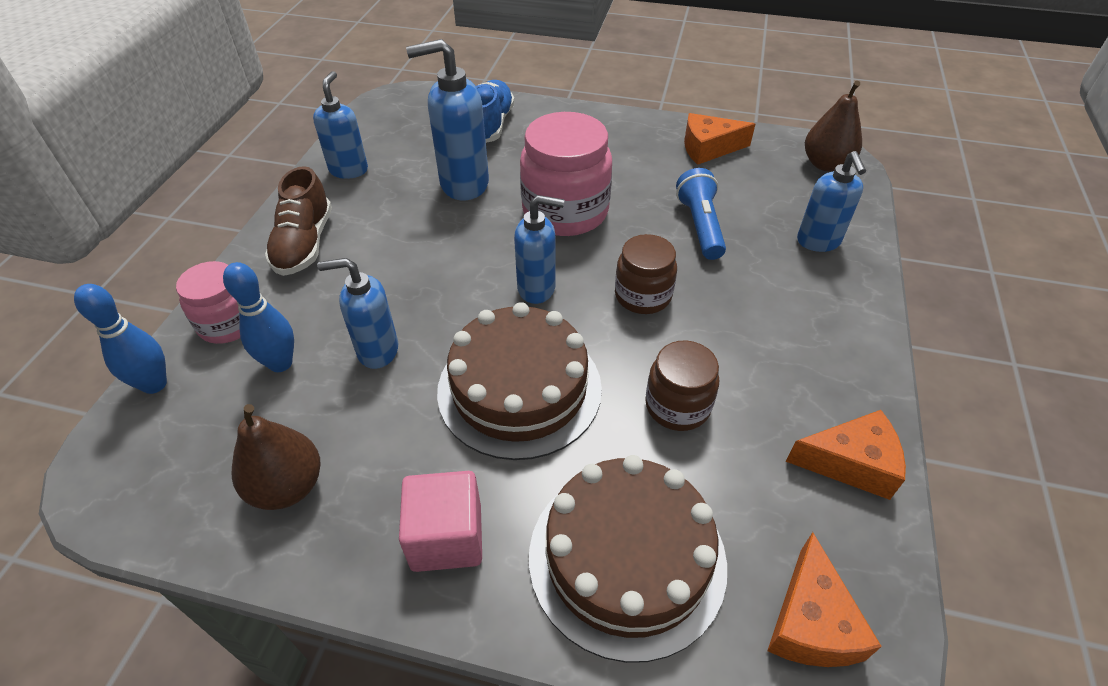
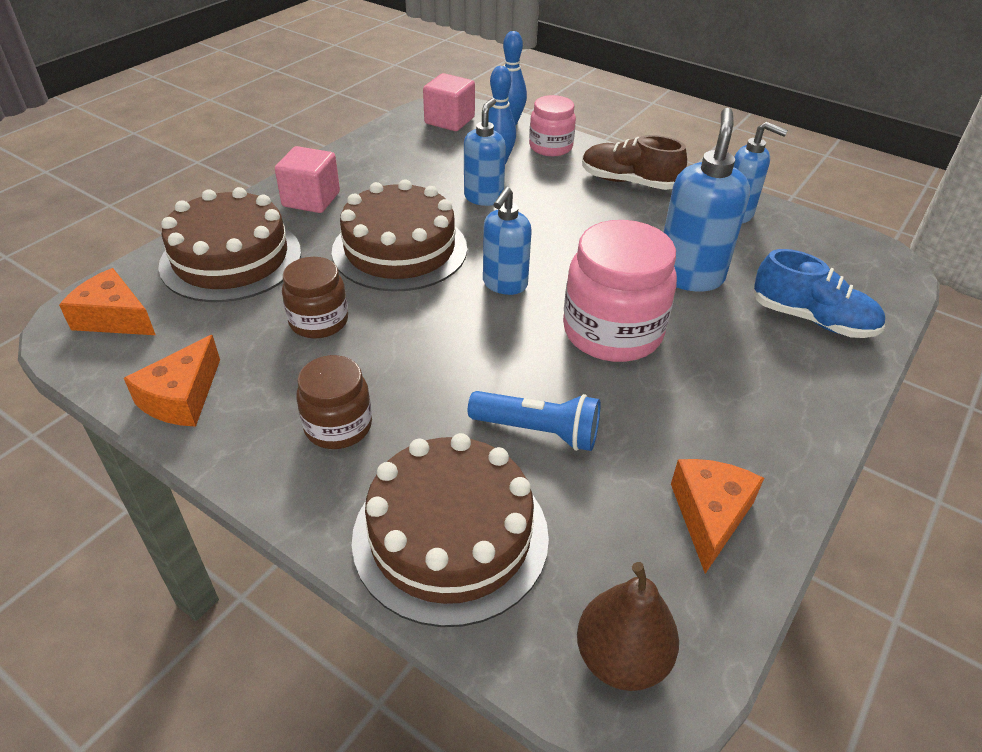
camera: 110 degrees right, 5 degrees down
(152, 459) = (449, 120): none -> pink cube
(287, 486) = (394, 156): brown pear -> none
(643, 296) = (454, 345): brown jar -> brown jar (338, 426)
(818, 242) = (450, 536): blue soap dispenser -> brown cake

